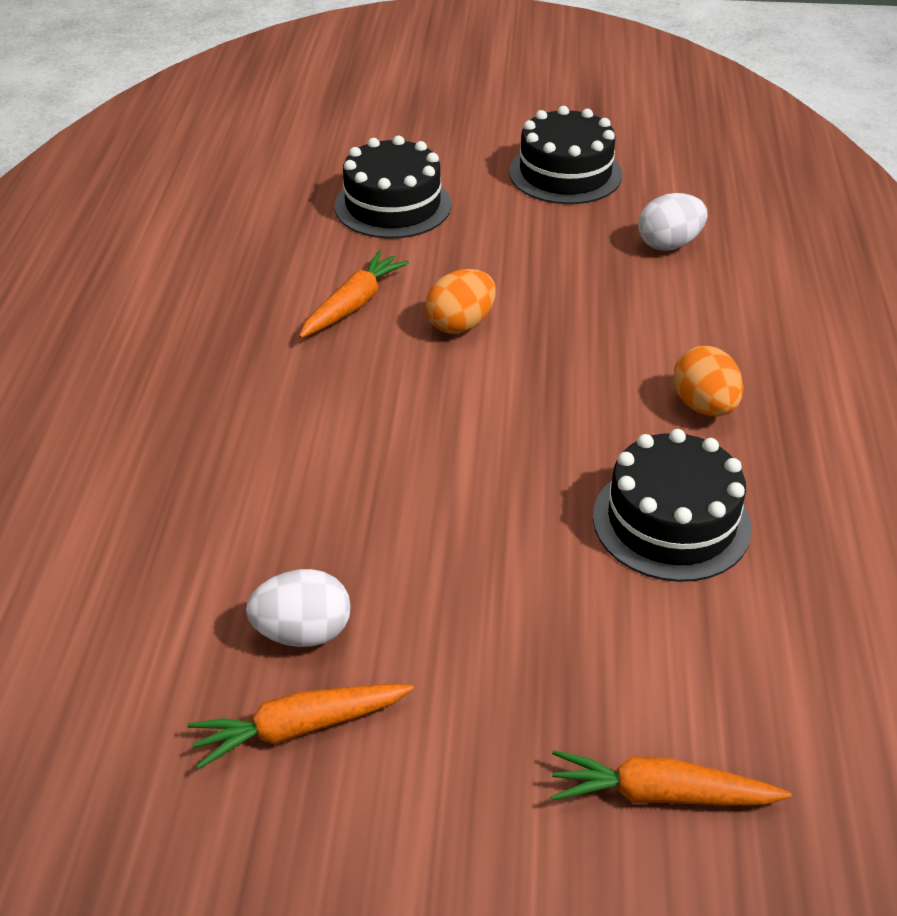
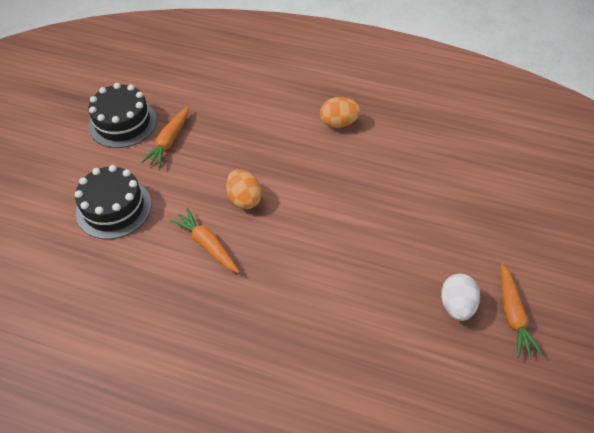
camera: 75 degrees left, 10 degrees up
(661, 794) = (551, 197): orange carrot -> orange carrot (169, 141)
(669, 244) = (210, 100): white egg -> none
(671, 521) = (410, 155): black cake -> none

